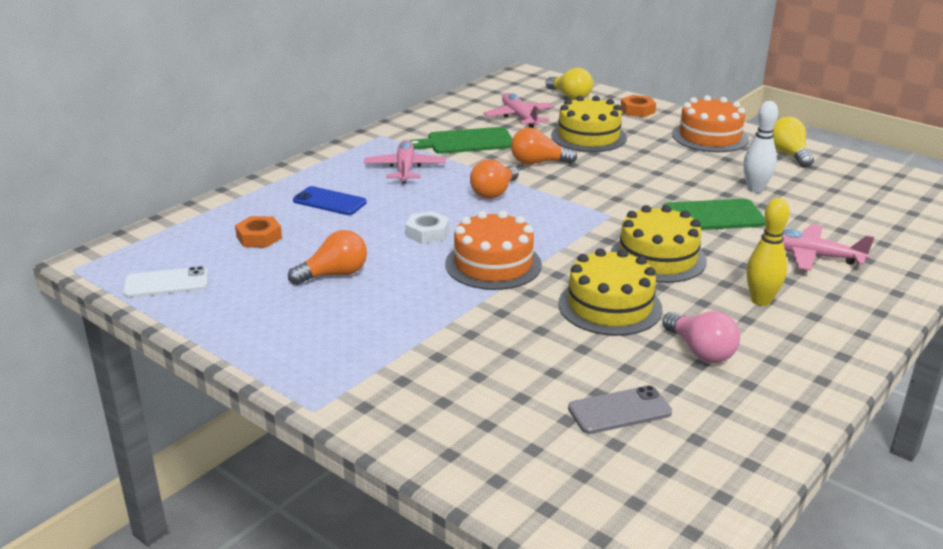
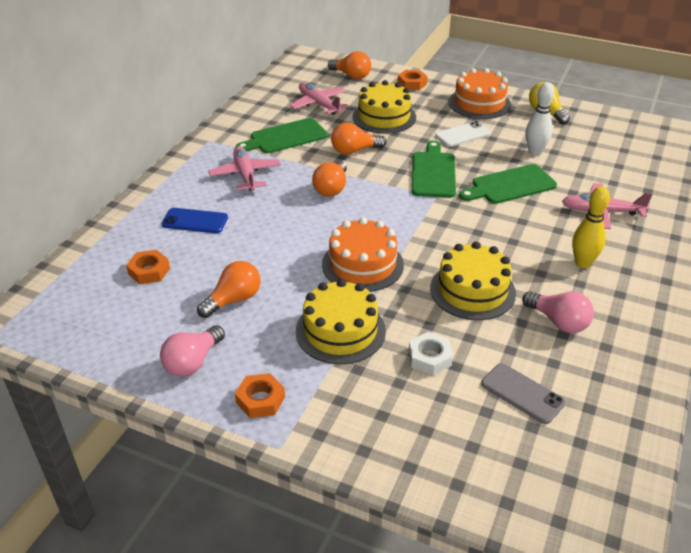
camera: 15 degrees left, 10 degrees up
(166, 283) = (86, 337): white phone -> white phone (462, 135)
(263, 321) = (193, 362): none -> pink light bulb
(316, 365) = (260, 400): none -> orange nut
(427, 233) = (294, 241): white nut -> white nut (429, 357)
(570, 96) = (351, 76): yellow light bulb -> orange light bulb
(619, 410) = (522, 393): grey phone -> grey phone turned 75 degrees clockwise
(620, 193) = (433, 172): none -> green cutting board
(658, 258) = (489, 234): yellow cake -> yellow cake (340, 331)

